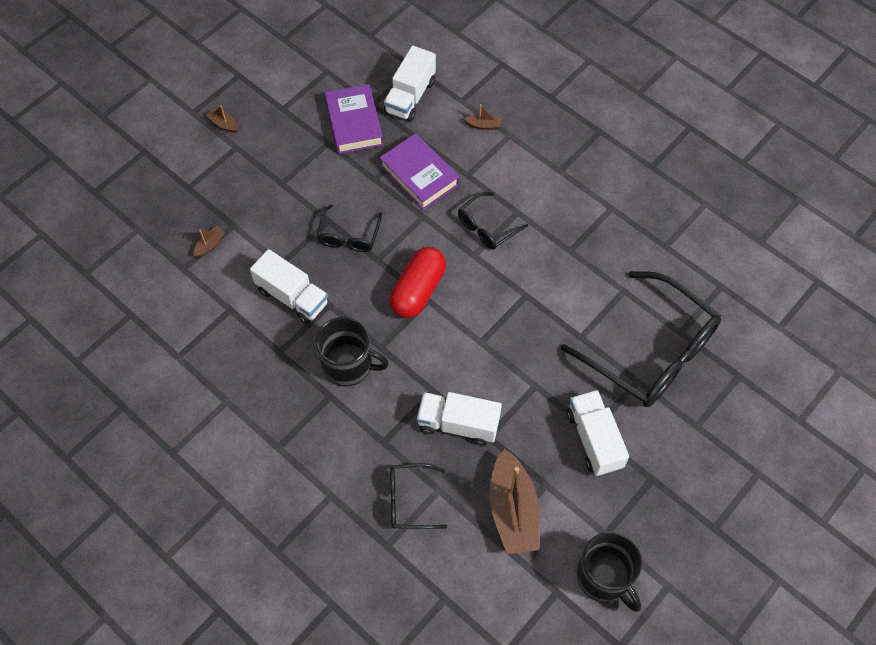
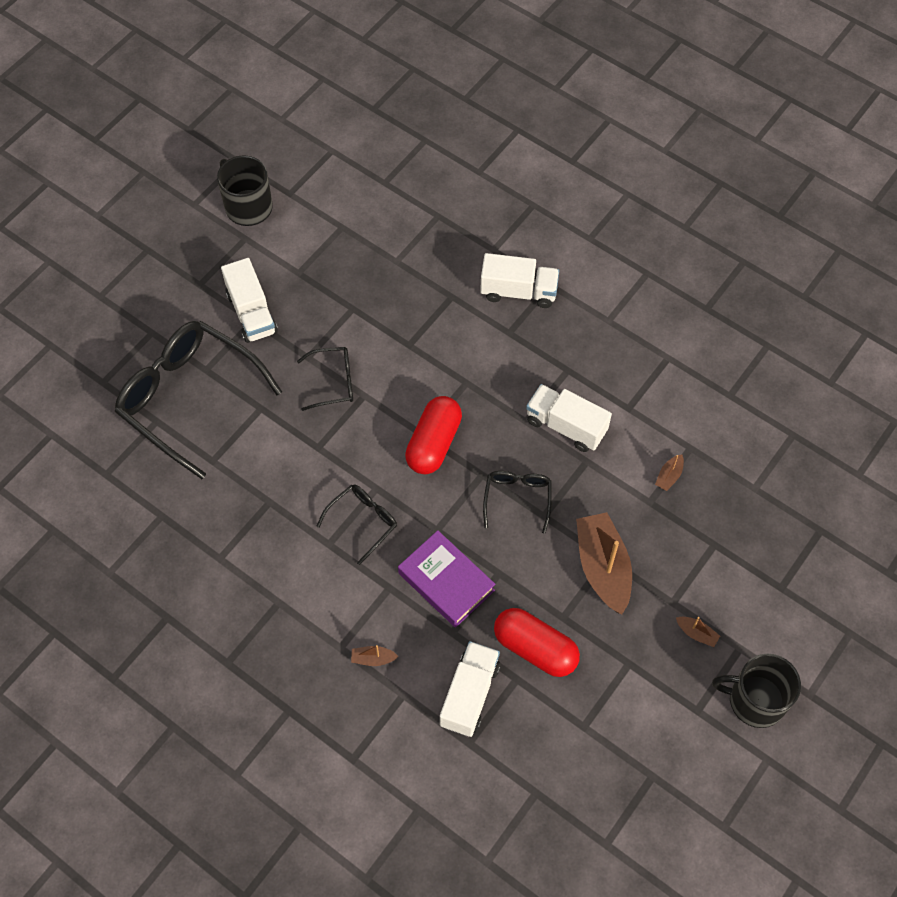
camera: 175 degrees right, 0 degrees up
(349, 365) = (495, 362): black mug -> black mug (755, 700)
(354, 123) = (535, 648): purple book -> red capsule
(409, 500) = (422, 251): black glasses -> black glasses (334, 382)
(458, 424) = (382, 316): white truck -> white truck (518, 291)
(512, 510) = (328, 250): brown boat -> brown boat (603, 567)

